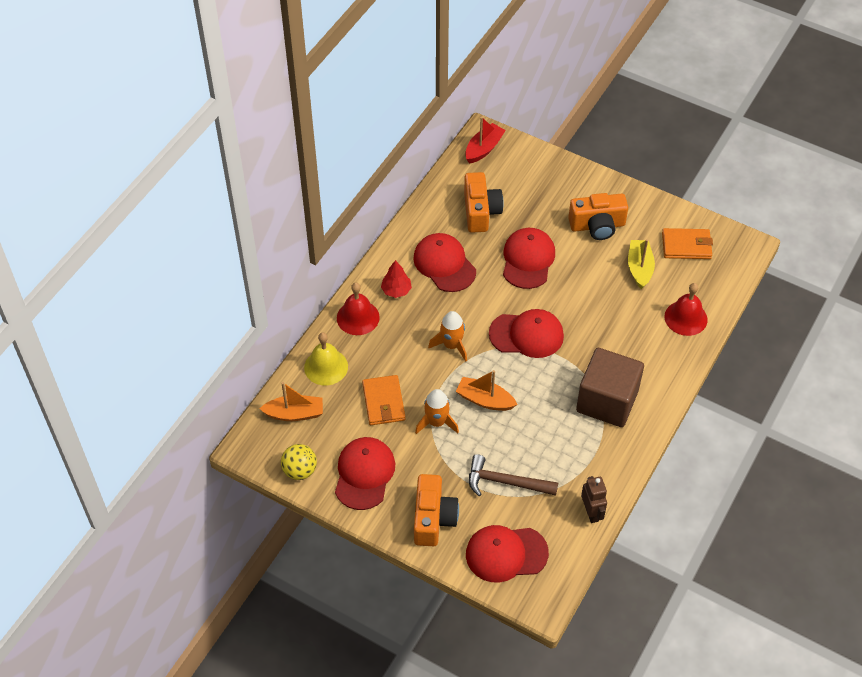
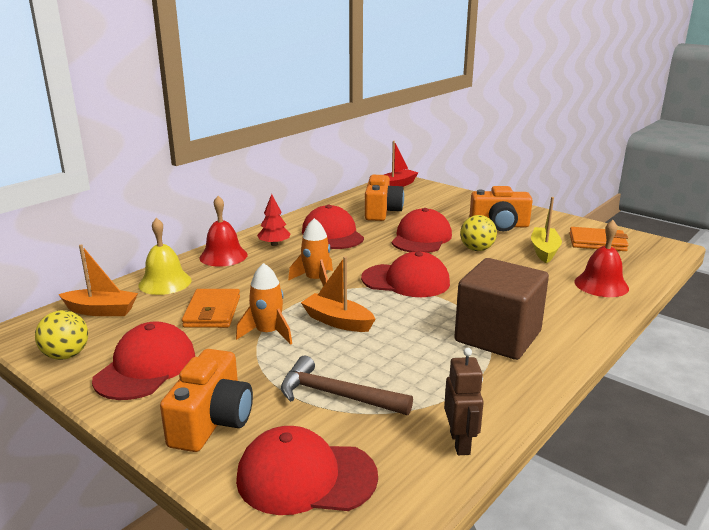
camera: 10 degrees right, 30 degrees down
(580, 274) = (477, 249): none -> yellow ball

